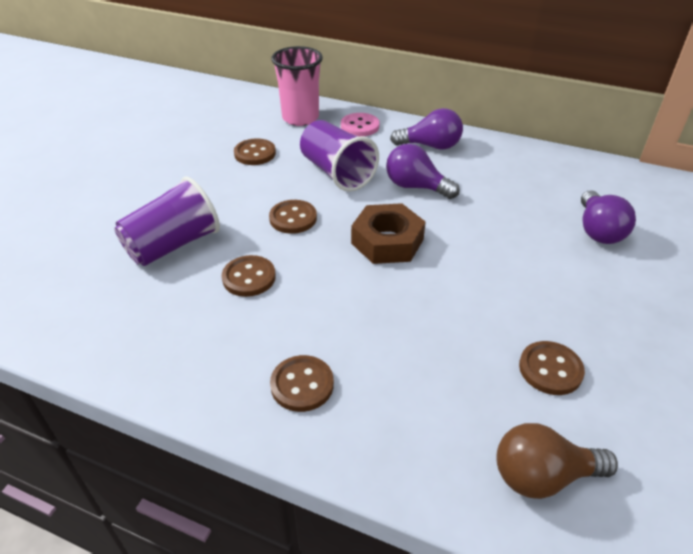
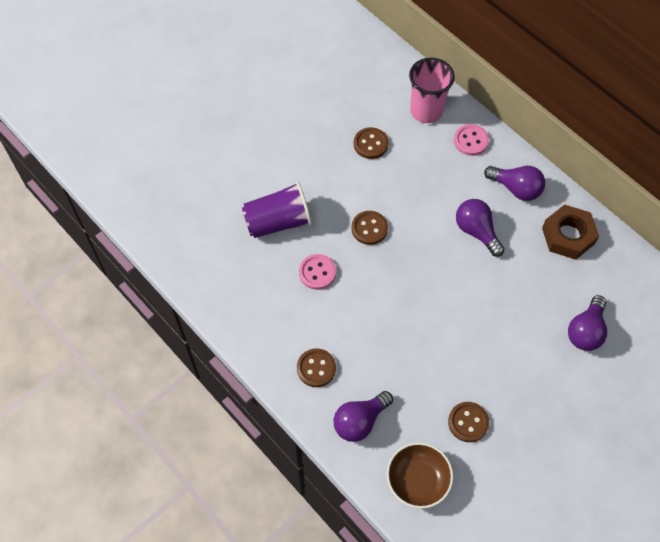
camera: 25 degrees right, 20 degrees up
(249, 277) = (317, 272): brown button -> pink button
(336, 173) = (424, 192): purple cup -> none
(387, 241) = (425, 278): brown nut -> brown nut (568, 236)
(405, 429) = (360, 421): none -> purple light bulb
(542, 476) = (418, 480): brown light bulb -> brown bowl

